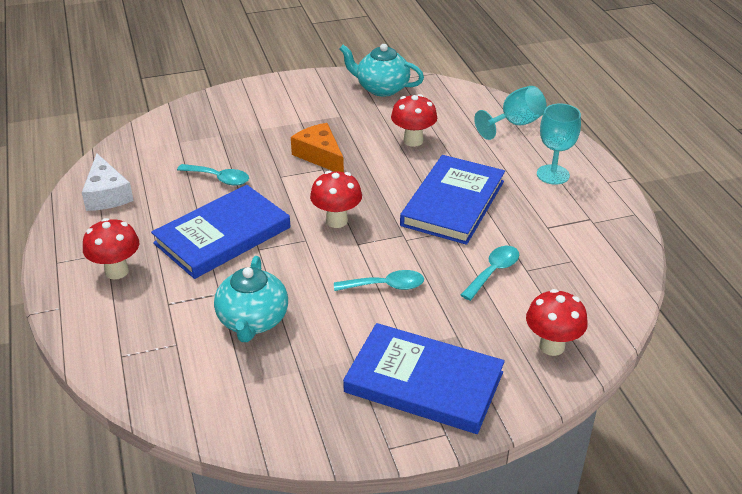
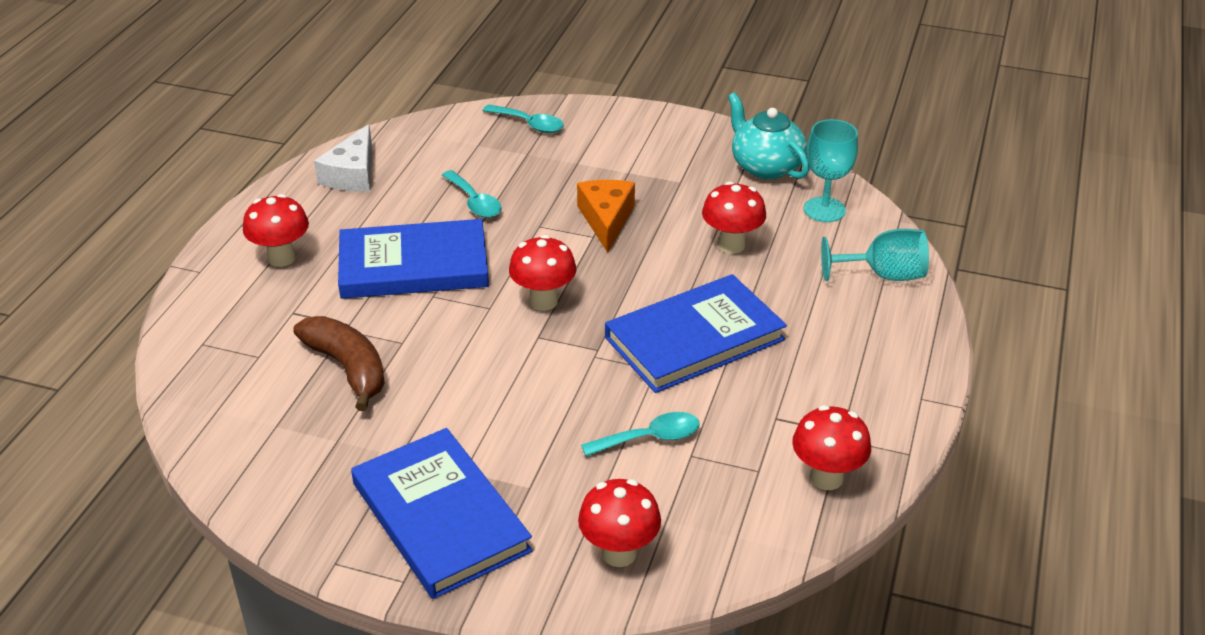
camera: 35 degrees right, 0 degrees up
(252, 321) = (348, 368): turquoise teapot -> brown banana
(386, 286) = (516, 396): turquoise spoon -> turquoise spoon (529, 124)
(553, 174) = (858, 358): turquoise goblet -> turquoise goblet (824, 210)
(610, 247) = (826, 478): none -> red mushroom

